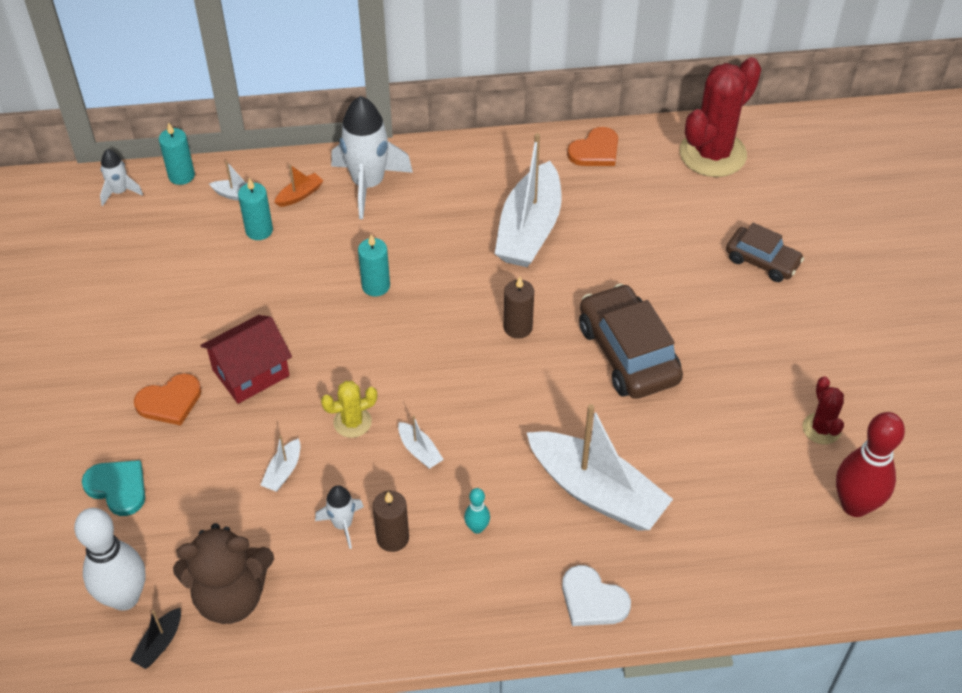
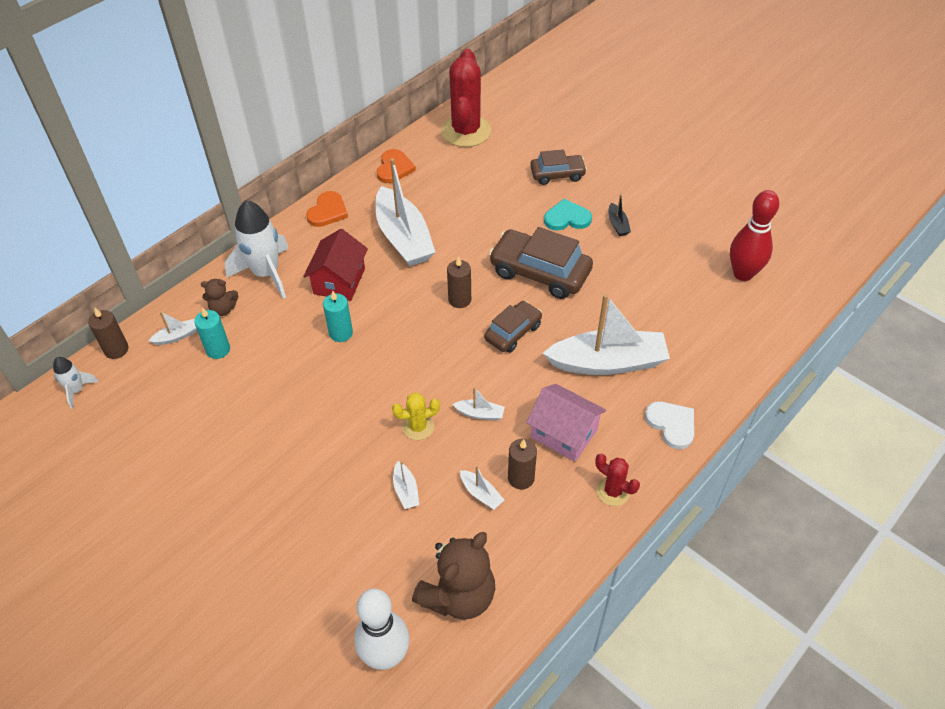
camera: 40 degrees left, 0 degrees up
(118, 487) = (299, 588): turquoise heart -> turquoise heart (567, 218)
(159, 644) = (443, 665): black boat -> black boat (617, 224)
(170, 401) = (275, 504): orange heart -> orange heart (327, 211)
(181, 175) = (116, 350): turquoise candle -> brown candle
(250, 373) = (313, 444): red house -> red house (339, 281)
(300, 195) = (223, 309): orange boat -> brown teddy bear
(343, 524) = (481, 494): white rocket -> white boat
(352, 422) = (418, 427): yellow cactus -> yellow cactus turned 45 degrees clockwise
(477, 528) = (564, 433): turquoise bowling pin -> pink house
(535, 395) = (513, 332): none -> brown car
(592, 600) = (671, 425): white heart -> white heart turned 120 degrees counterclockwise
(821, 429) = (684, 245): red cactus -> red cactus (613, 491)

